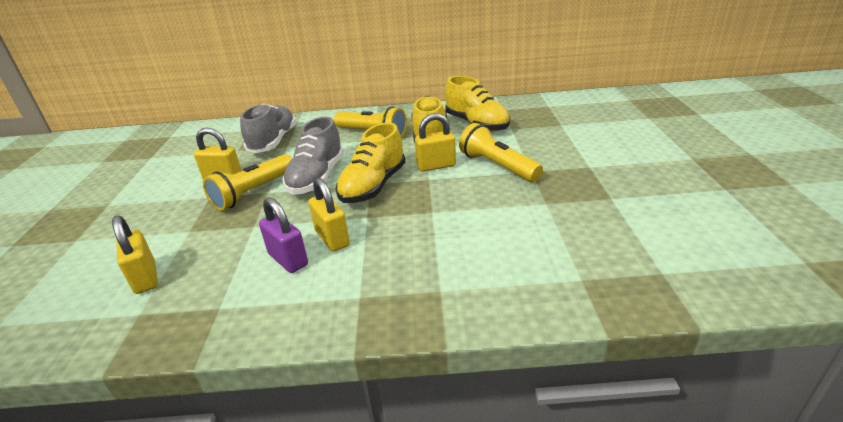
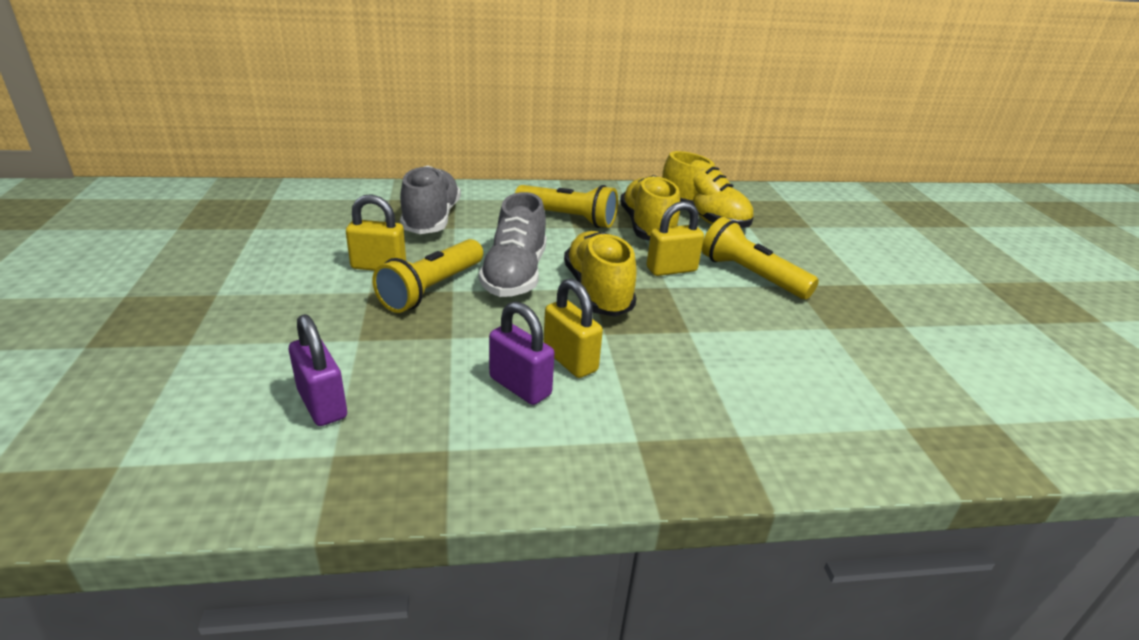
camera: 10 degrees left, 0 degrees up
(145, 278) = (322, 404): yellow padlock -> purple padlock
(373, 186) = (597, 291): yellow shoe -> yellow shoe turned 150 degrees clockwise

